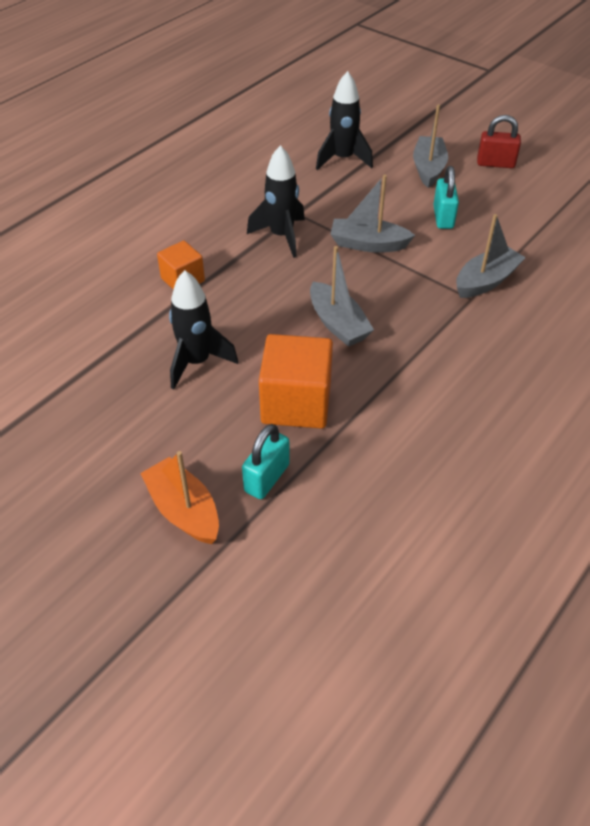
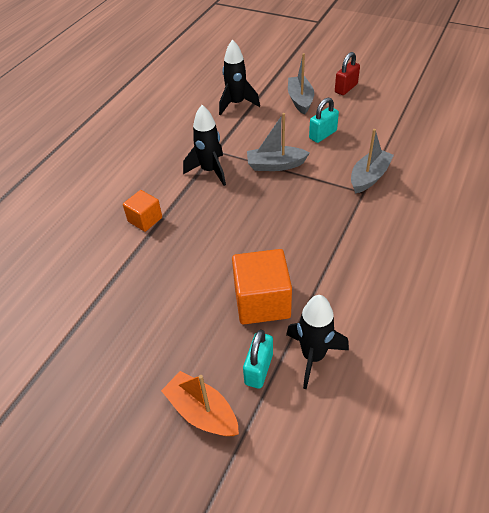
camera: 10 degrees left, 0 degrees up
(197, 362) = (175, 284): black rocket -> black rocket (313, 356)
(338, 324) = (273, 231): grey boat -> none
(443, 217) = (322, 135): turquoise padlock -> turquoise padlock turned 60 degrees clockwise
(495, 163) = (346, 88): red padlock -> red padlock turned 45 degrees counterclockwise

